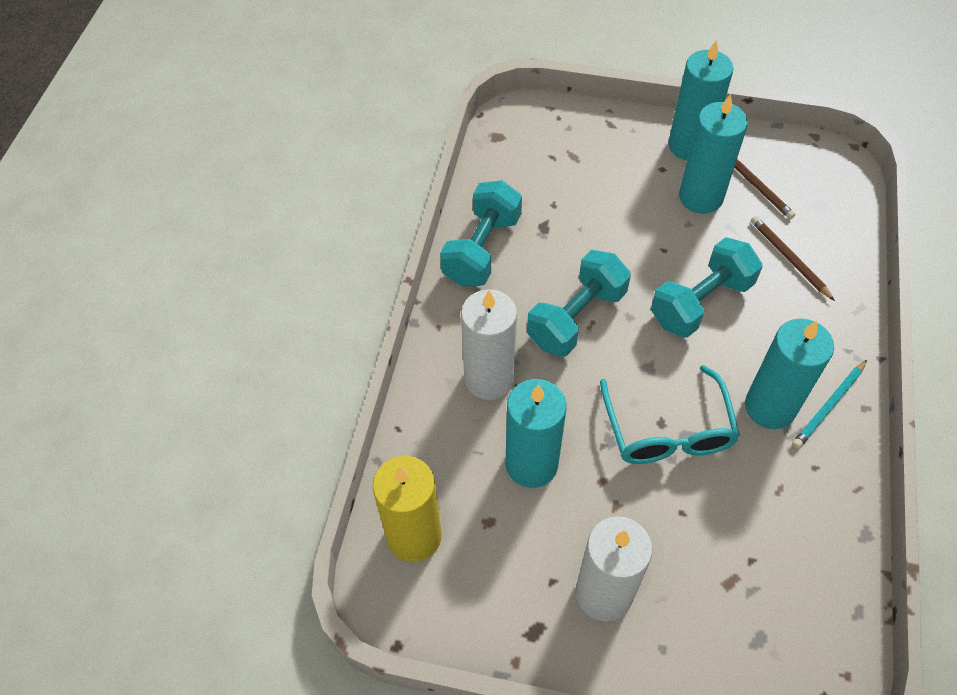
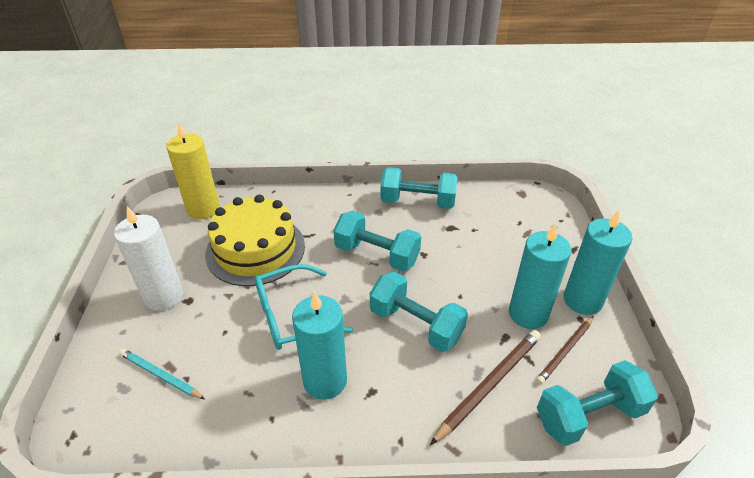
camera: 75 degrees right, 15 degrees down
(489, 379) = (316, 221): white candle -> none
(531, 464) = (255, 249): turquoise candle -> yellow cake
(789, 259) = (489, 385): brown pencil -> brown pencil, size x1.53
(829, 194) = (589, 415): none -> turquoise dumbbell
(829, 406) = (335, 426): turquoise pencil -> turquoise pencil (160, 375)

